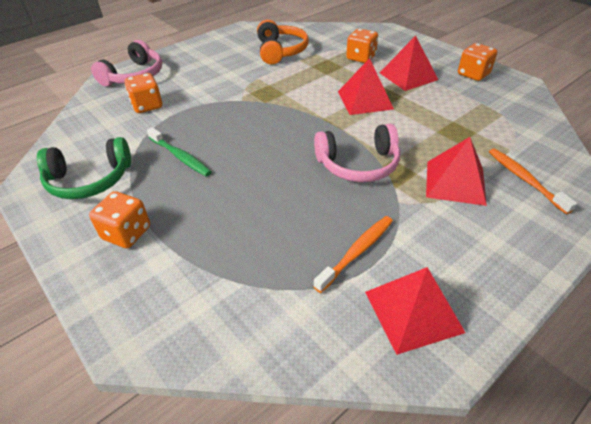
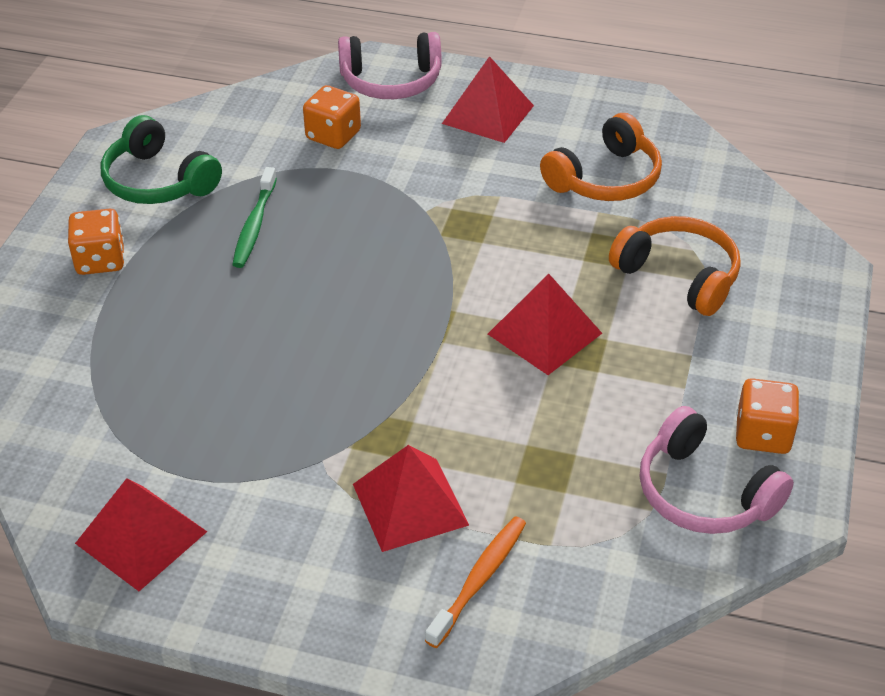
camera: 55 degrees right, 0 degrees up
(357, 252) = (201, 456): orange toothbrush -> none
(358, 164) = (371, 391): pink headphones -> pink headphones (704, 492)
(361, 58) = (679, 276): orange dice -> orange headphones
(408, 76) = (671, 355): red pyramid -> red pyramid (488, 114)

